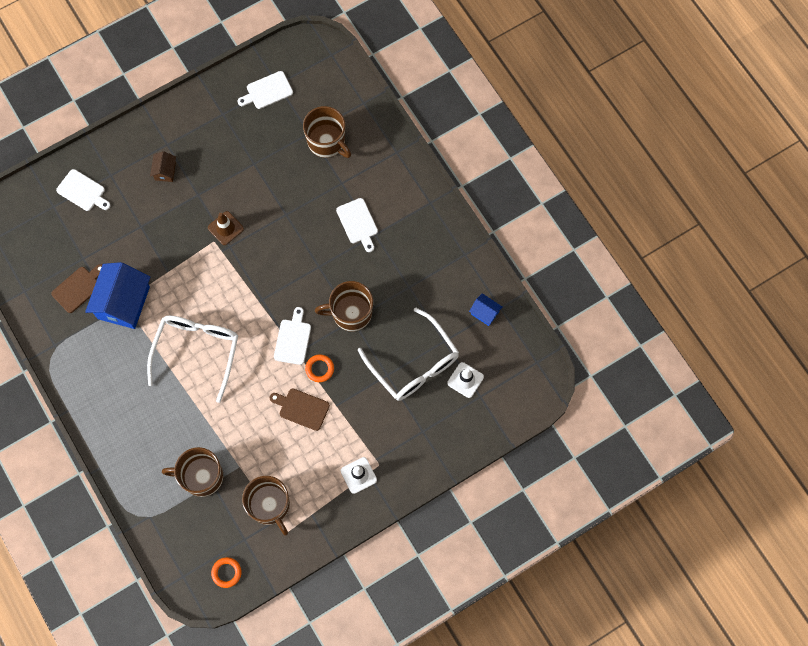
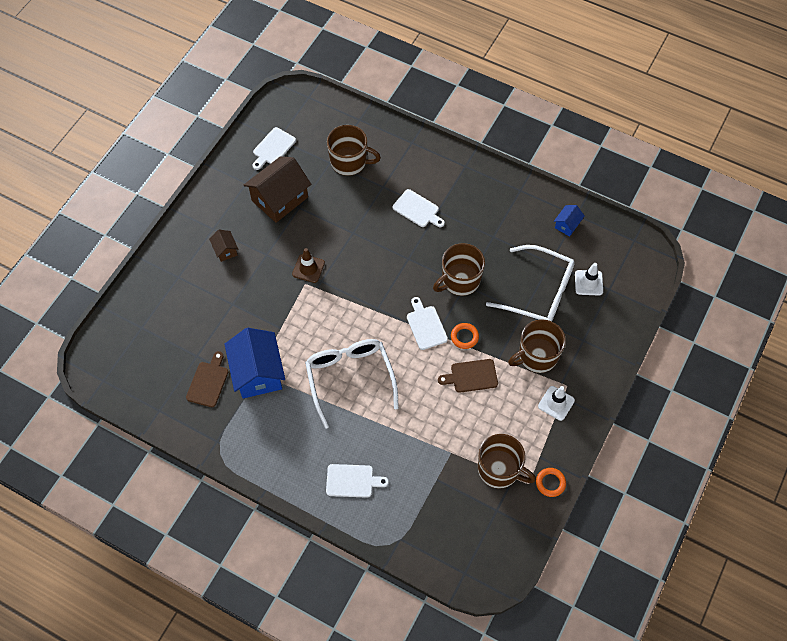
camera: 30 degrees left, 10 degrees down
(83, 191) = (161, 302): white cutting board -> white cutting board (352, 481)
(201, 476) = (423, 479): brown mug -> brown mug (537, 356)
(226, 572) = (500, 547): orange ring -> orange ring (550, 483)
(242, 146) = (280, 199): none -> brown house
(485, 313) = (567, 225): blue house -> blue house turned 60 degrees counterclockwise

